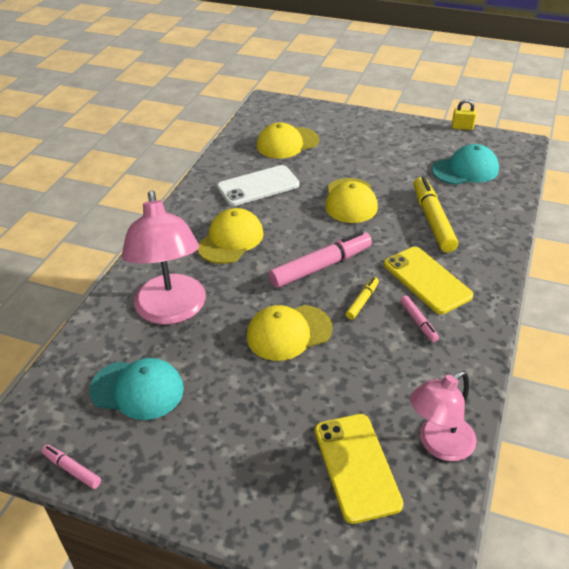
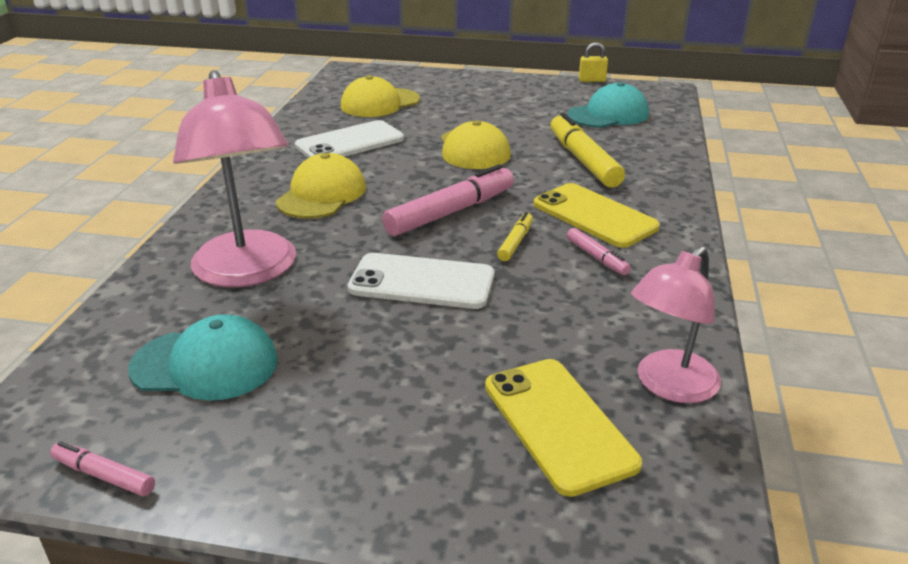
camera: 10 degrees left, 10 degrees down
(288, 333) = (422, 282): yellow cap -> white phone

